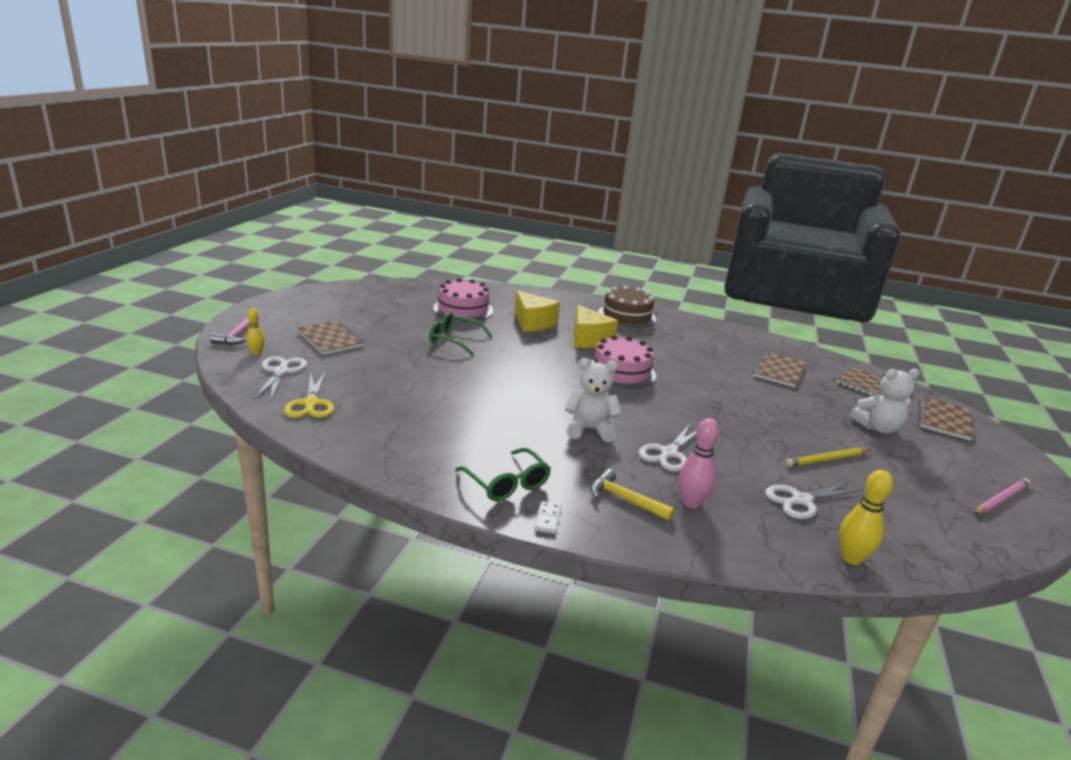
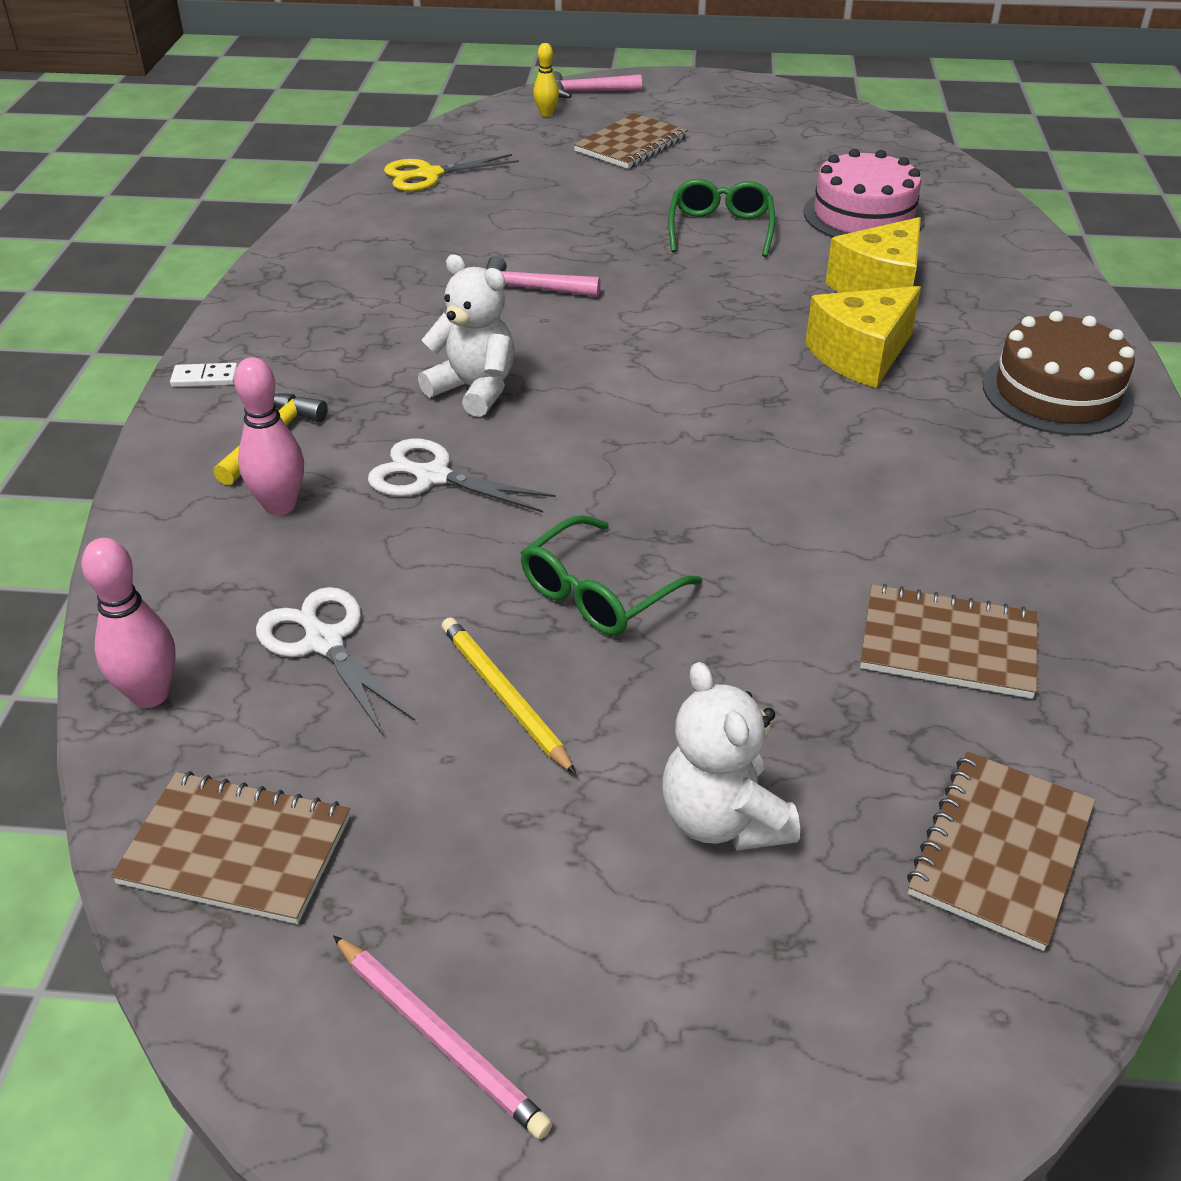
camera: 80 degrees right, 15 degrees up
(281, 371) = (504, 139): white scissors -> none
(489, 397) = (530, 289): none -> pink hammer
(507, 483) = (283, 337): green glasses -> green glasses (598, 593)
(589, 430) = (474, 389): white teddy bear -> white teddy bear turned 45 degrees counterclockwise
(621, 372) = (733, 406): pink cake -> none
(851, 558) = (150, 695): yellow bowling pin -> pink bowling pin
(944, 420) = (882, 1008): brown notebook -> brown notebook (236, 850)

